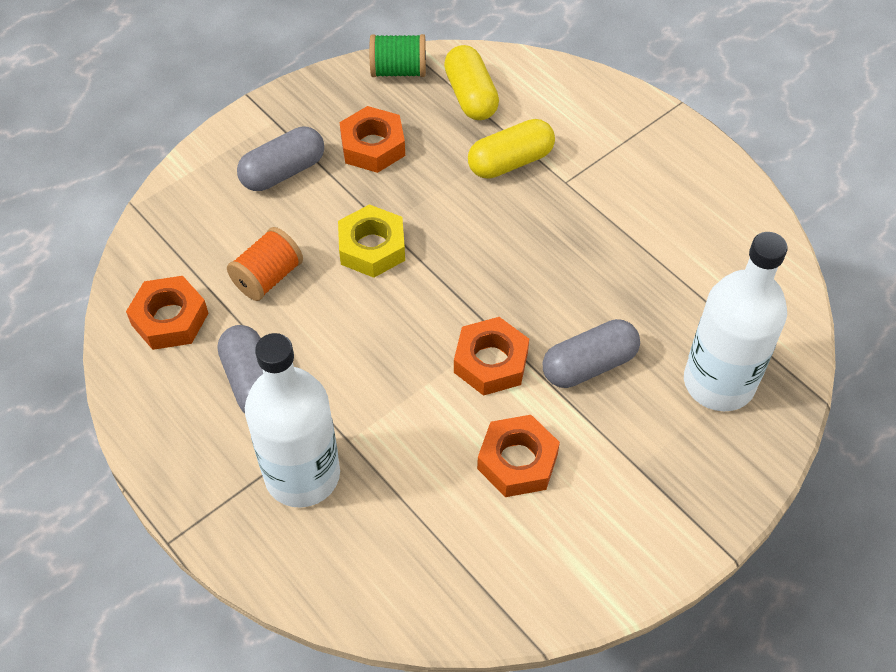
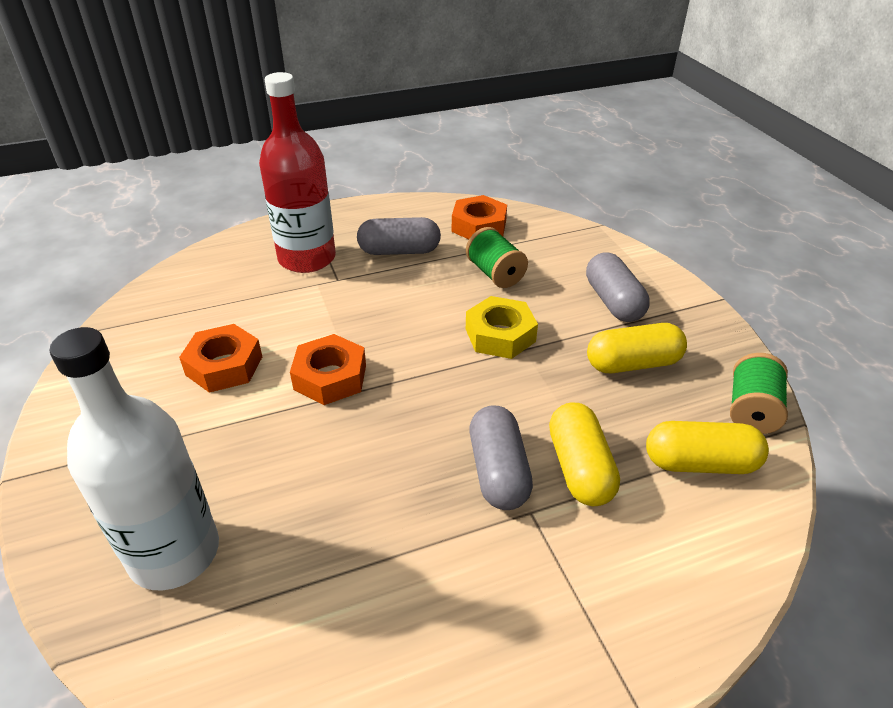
camera: 110 degrees right, 15 degrees down
(268, 277) = (495, 274): orange spool -> green spool
(302, 475) = (307, 258): white bottle -> red bottle
(373, 146) = (633, 364): orange nut -> yellow capsule
(589, 365) = (277, 445): grey capsule -> grey capsule (498, 471)

